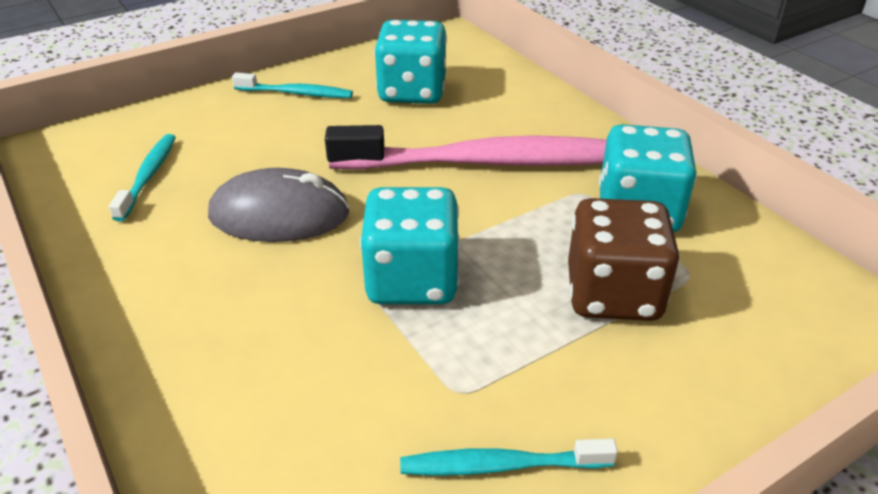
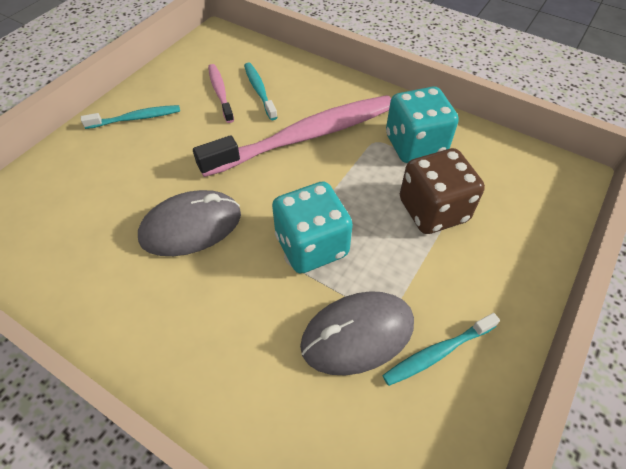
camera: 25 degrees left, 15 degrees up
(148, 176) = (69, 228): turquoise toothbrush -> turquoise toothbrush (259, 91)
(402, 400) = (357, 334): none -> grey mouse
(412, 92) = (220, 93): turquoise dice -> pink toothbrush

